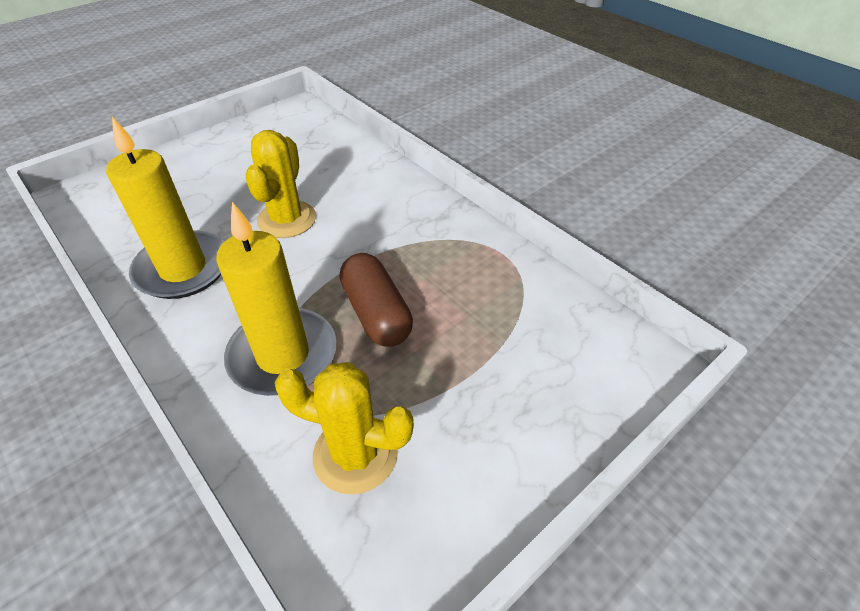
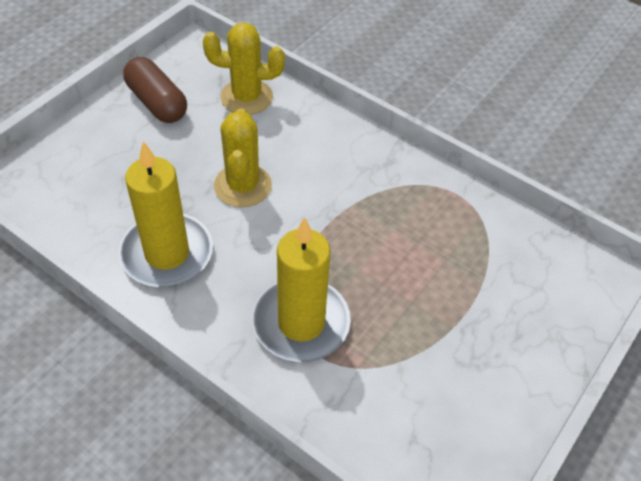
camera: 15 degrees left, 5 degrees up
(355, 454) = (398, 396): yellow cactus -> yellow cactus (246, 97)
(376, 313) = (366, 270): brown capsule -> brown capsule (157, 103)

